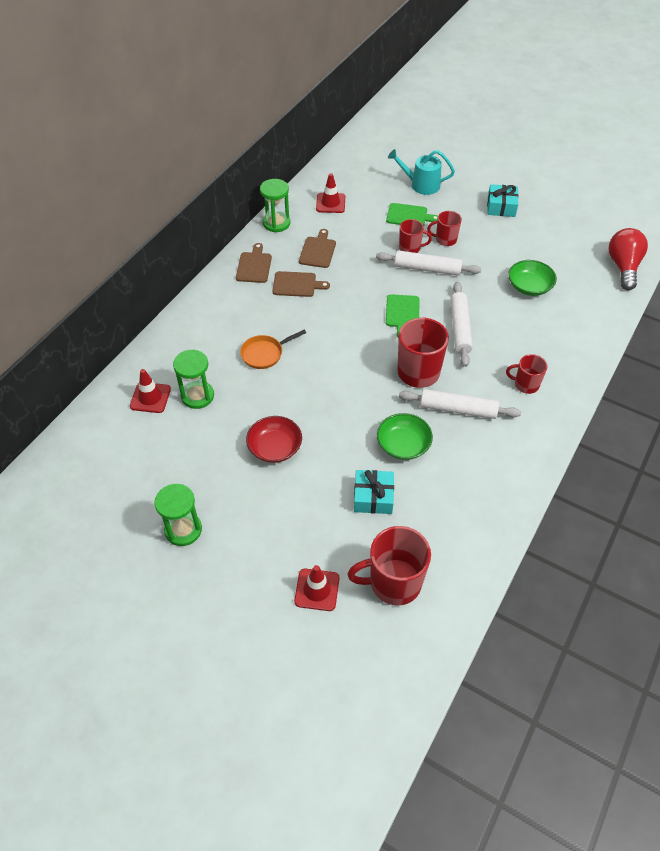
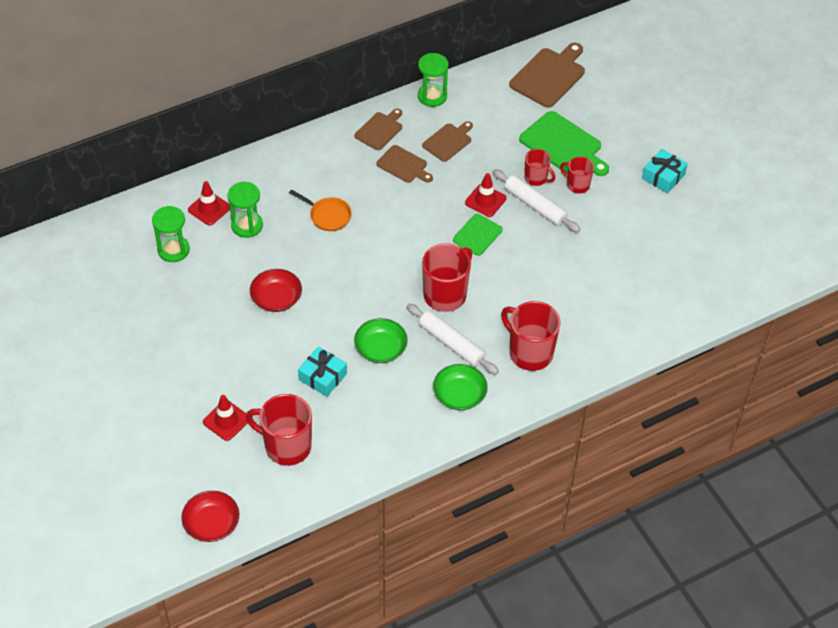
camera: 30 degrees right, 0 degrees up
(183, 530) = (162, 326): green hourglass -> green hourglass (173, 250)
(264, 354) = (328, 216): orange pan -> orange pan turned 150 degrees counterclockwise
(330, 203) = (499, 98): red traffic cone -> red traffic cone (485, 200)
(355, 172) = (549, 76): none -> brown cutting board
(385, 708) = (211, 524): none -> red bowl
(409, 216) = (563, 145): green cutting board -> green cutting board, size x1.64
(421, 185) = (603, 118): turquoise watering can -> none
(460, 328) = (516, 275): white rolling pin -> none
(525, 384) = (529, 352): red mug -> red mug, size x1.77
(529, 286) = (616, 268): green bowl -> green bowl (459, 395)
(623, 267) = (728, 292): red light bulb -> none

